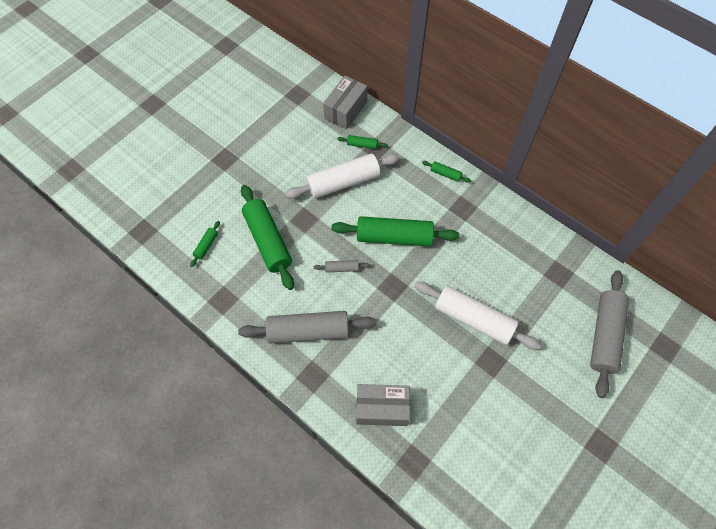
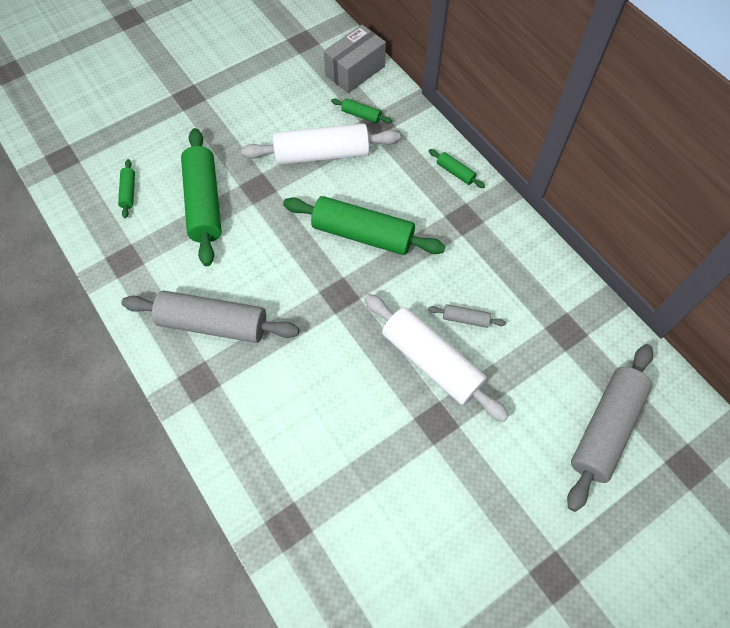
camera: 15 degrees right, 0 degrees up
(206, 246) = (129, 192): green rolling pin -> green rolling pin turned 45 degrees counterclockwise
(342, 268) = (283, 257): grey rolling pin -> grey rolling pin (465, 319)
(382, 408) = (272, 445): grey box -> none

